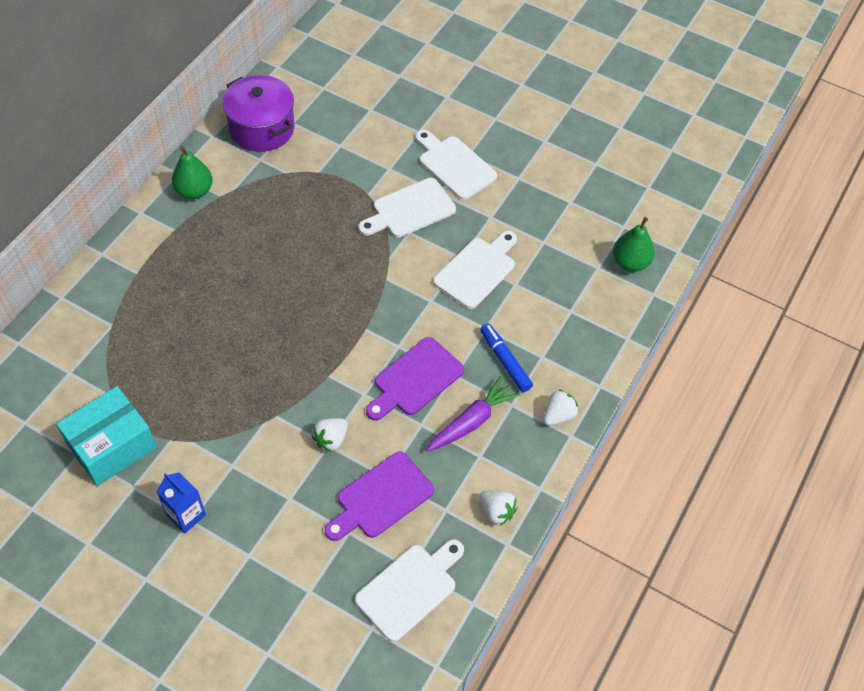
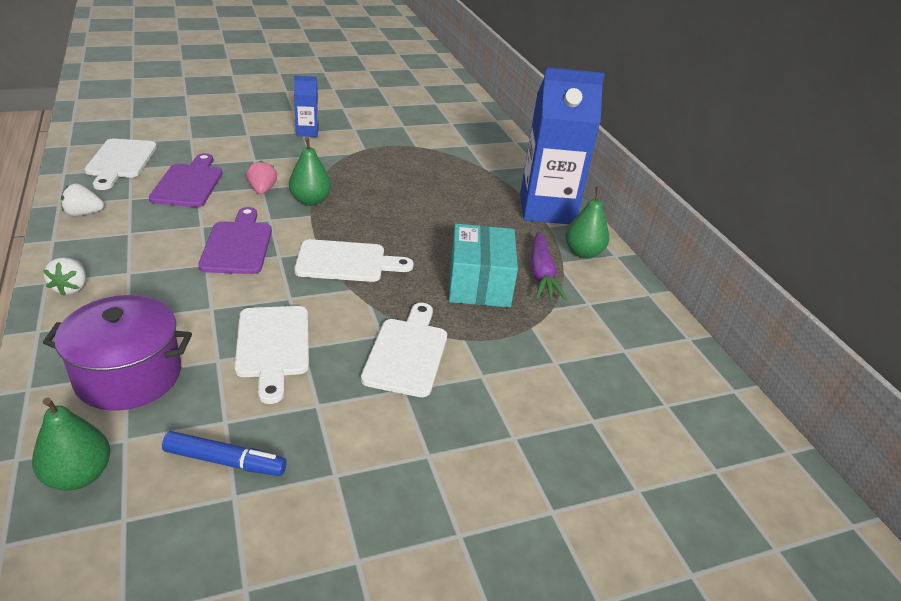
camera: 130 degrees right, 20 degrees down
(112, 446) = (392, 134): turquoise box -> turquoise box (479, 283)
(146, 244) = (547, 209): none -> blue carton
(262, 128) = (633, 326): purple pot -> purple pot (128, 375)
(309, 394) = (310, 201): none -> green pear
(331, 439) = (262, 190): white strawberry -> pink strawberry
(454, 165) = (425, 429): white cutting board -> white cutting board (346, 262)
(472, 421) = (157, 246): purple carrot -> purple carrot (541, 274)
(505, 361) = (165, 296): blue marker -> blue marker (225, 461)

